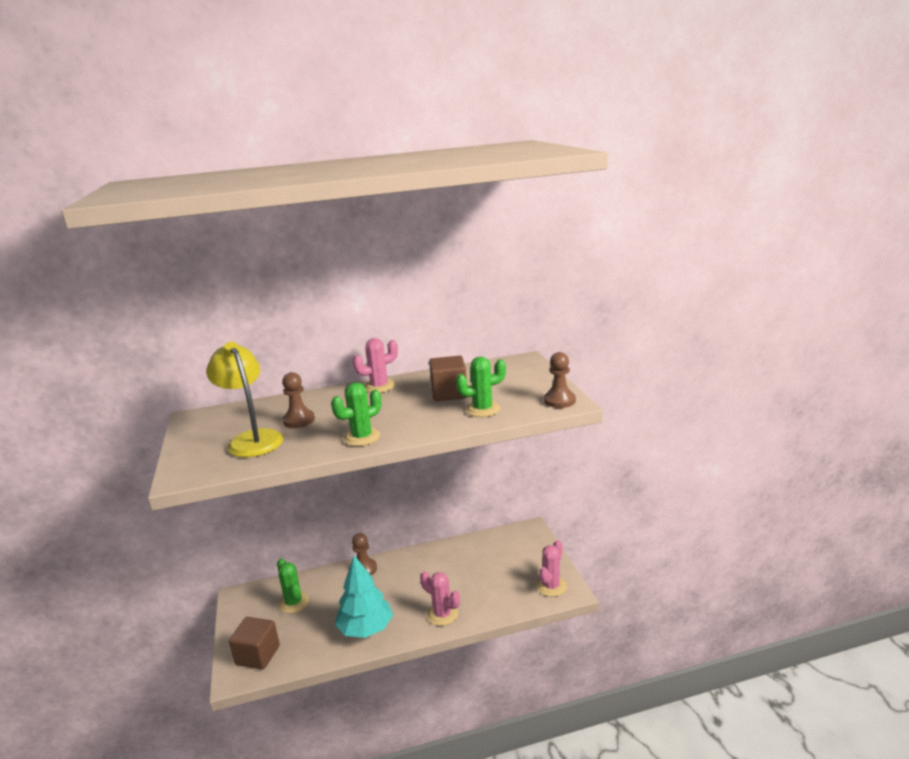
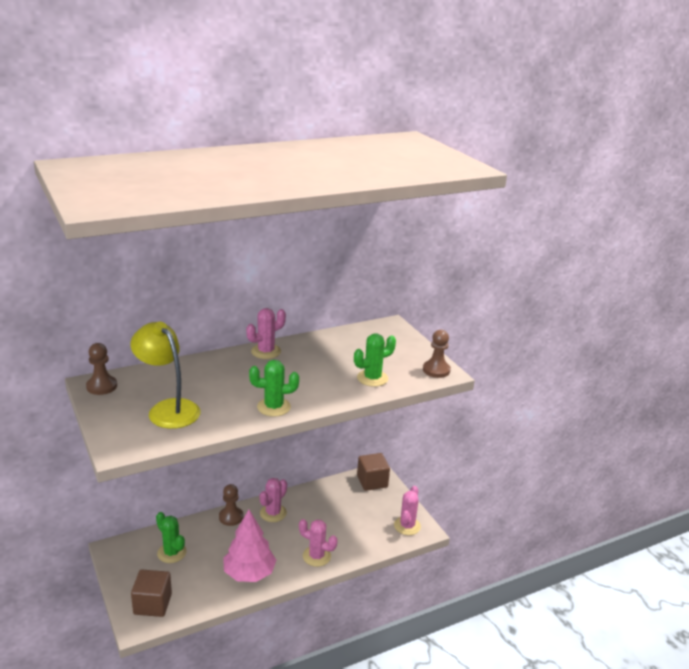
camera: 15 degrees left, 5 degrees up
(299, 420) = (204, 388): brown pawn -> brown pawn (102, 386)
(362, 437) = (274, 407): green cactus -> green cactus turned 45 degrees clockwise
(366, 629) = (249, 573): turquoise tree -> pink tree
(408, 567) = (273, 513): none -> pink cactus
(449, 393) = (335, 360): brown cube -> brown cube (372, 481)

